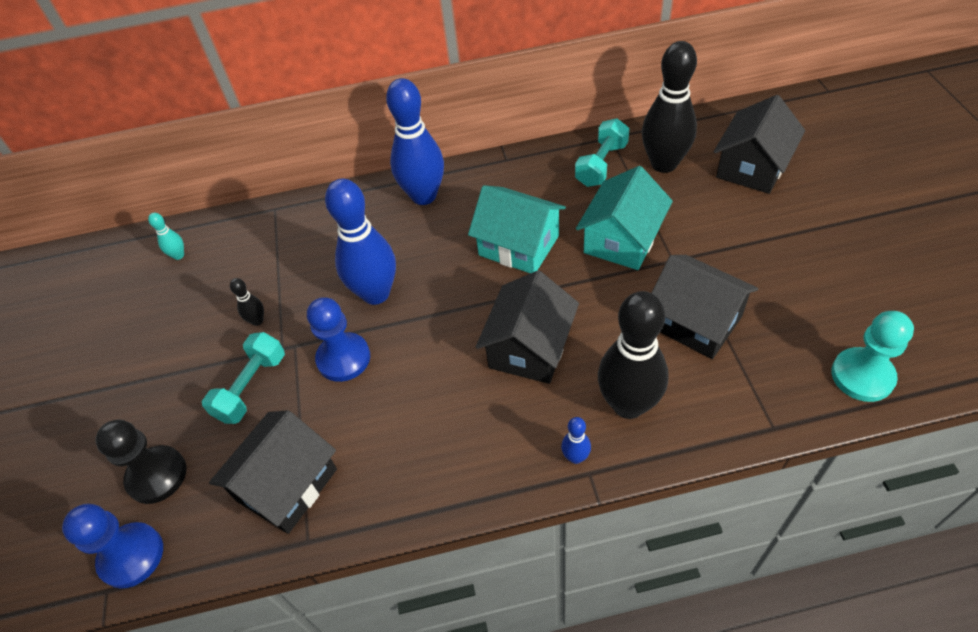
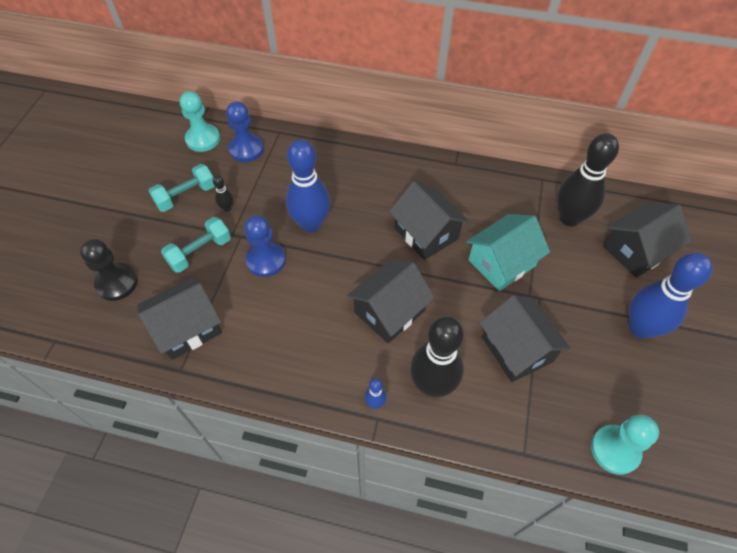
camera: 20 degrees right, 5 degrees up
(131, 556) = (78, 327): blue pawn -> blue pawn (246, 149)
(178, 255) = (203, 139): turquoise bowling pin -> turquoise pawn
(424, 196) = (382, 166): blue bowling pin -> blue bowling pin (640, 328)
(519, 245) = (426, 233): turquoise house -> black house
(601, 165) = (522, 198): turquoise dumbbell -> turquoise dumbbell (186, 196)

